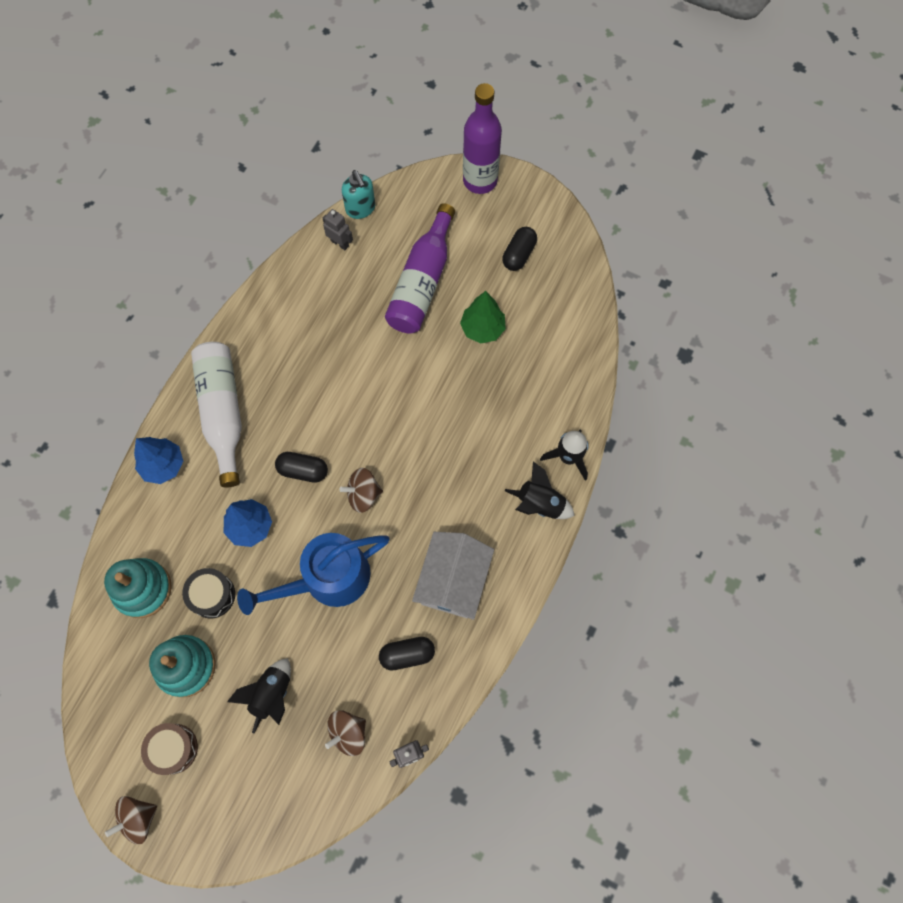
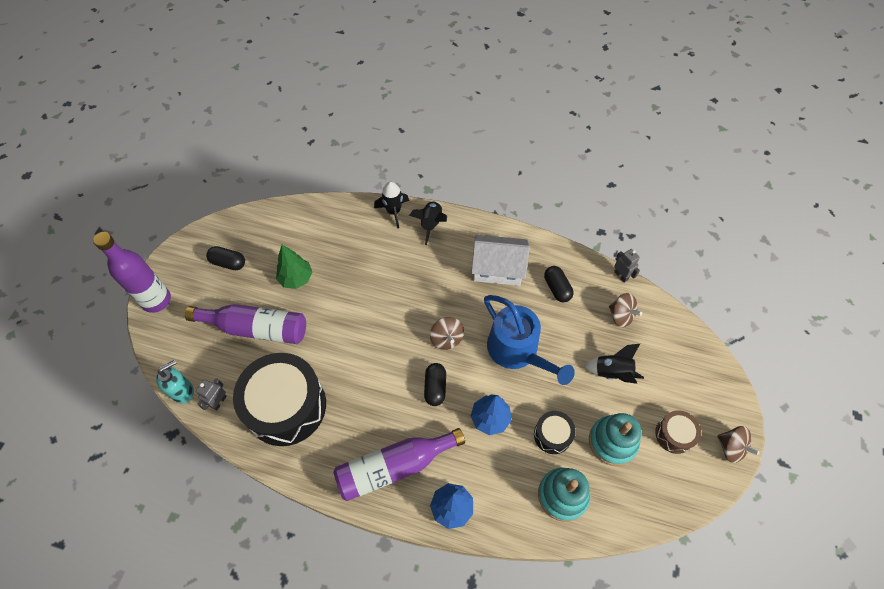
camera: 100 degrees left, 10 degrees down
(223, 412) = (394, 467): white bottle -> purple bottle
(318, 309) = (286, 406): none -> black drum

